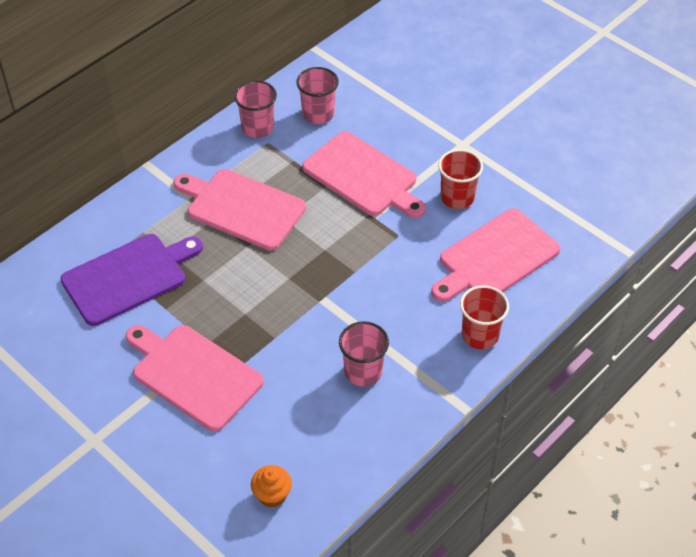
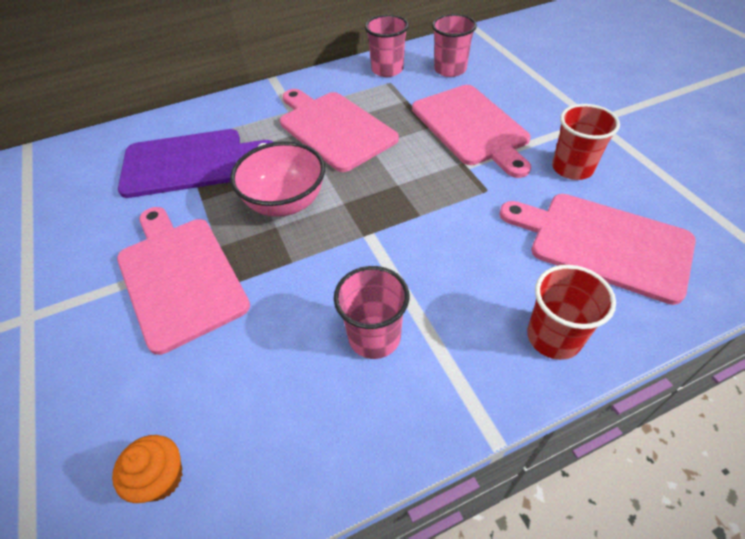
camera: 25 degrees right, 0 degrees up
(240, 291) = (285, 203): none -> pink bowl
(495, 257) = (603, 243): pink cutting board -> pink cutting board turned 45 degrees clockwise

